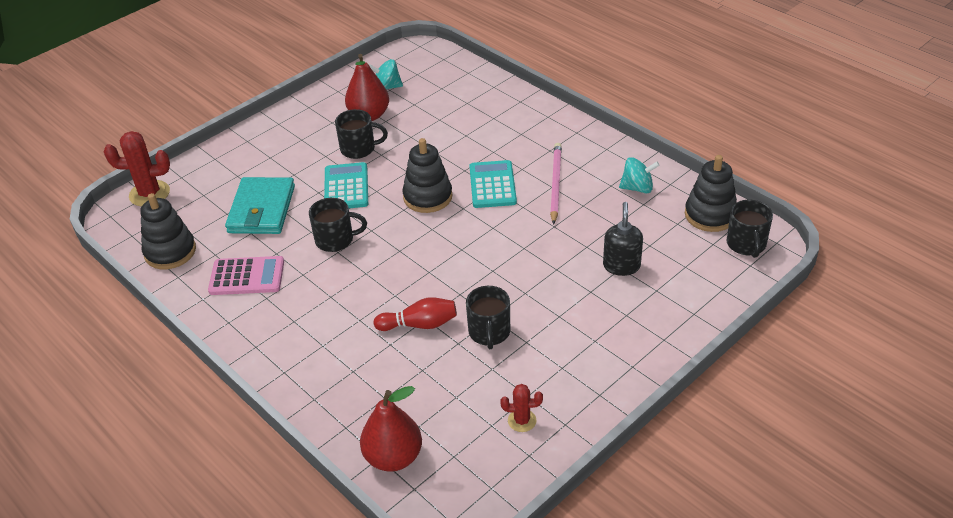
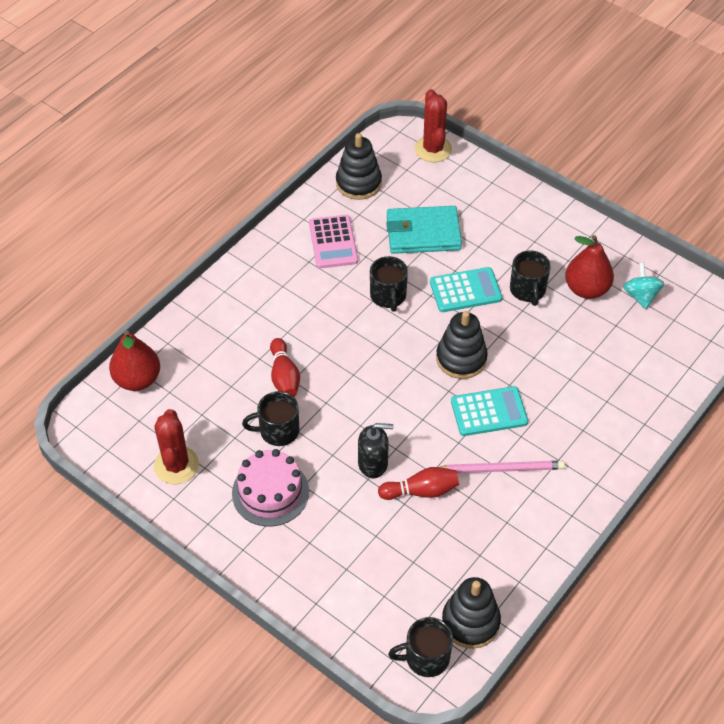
camera: 80 degrees right, 10 degrees up
(522, 420) = (176, 465): red cactus -> red cactus, size x1.79
(565, 341) = (270, 492): none -> pink cake
(574, 234) = (421, 491): none -> red bowling pin
(621, 266) = (378, 536): black soap dispenser -> black soap dispenser (373, 463)
(637, 188) = (506, 548): turquoise spinning top -> none

